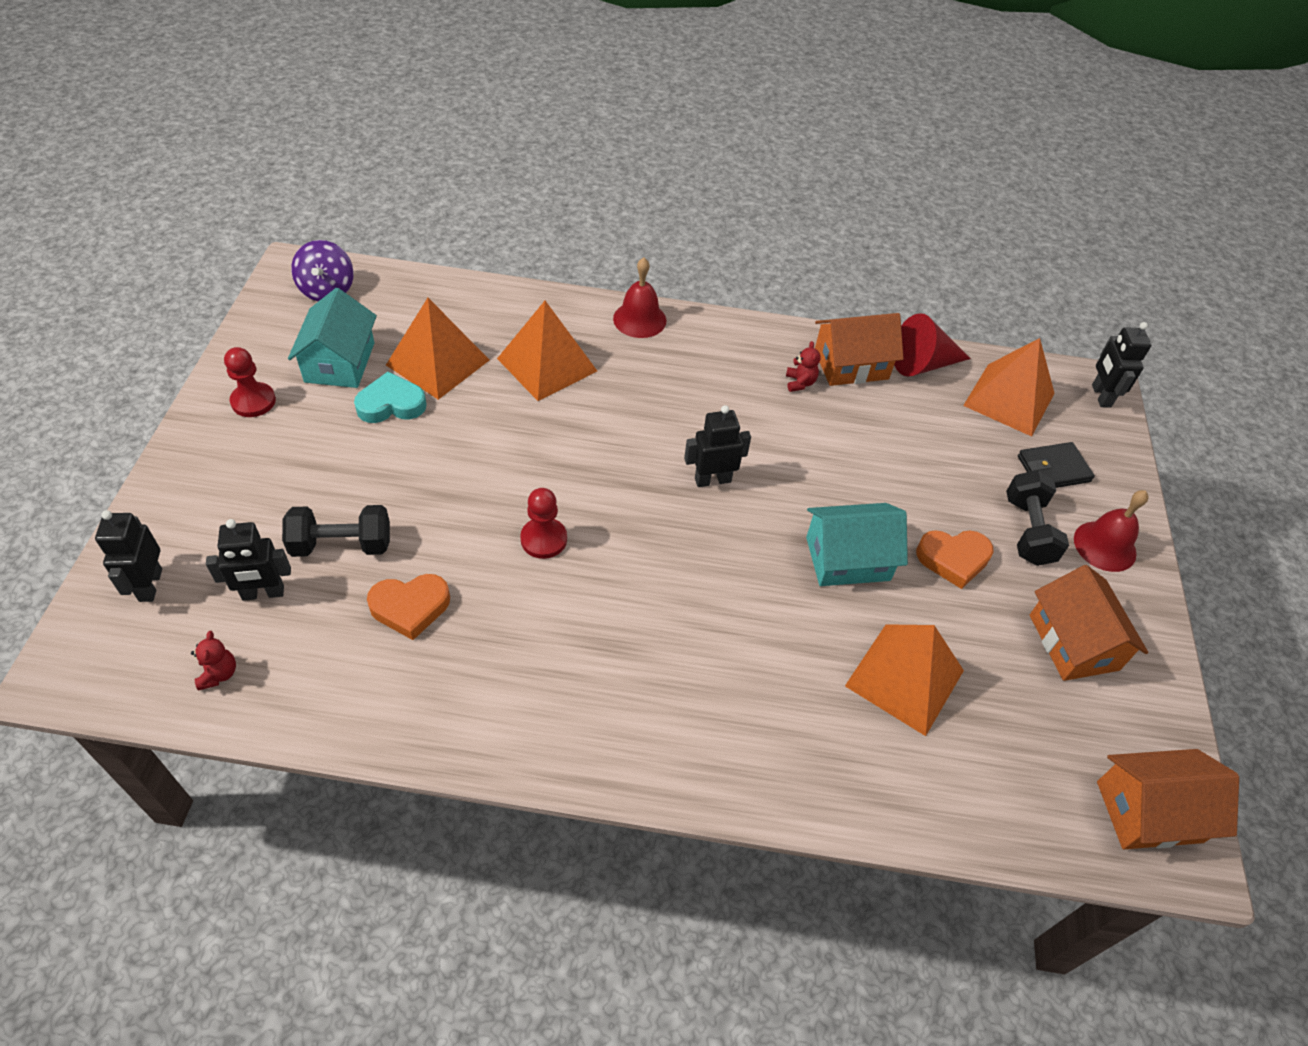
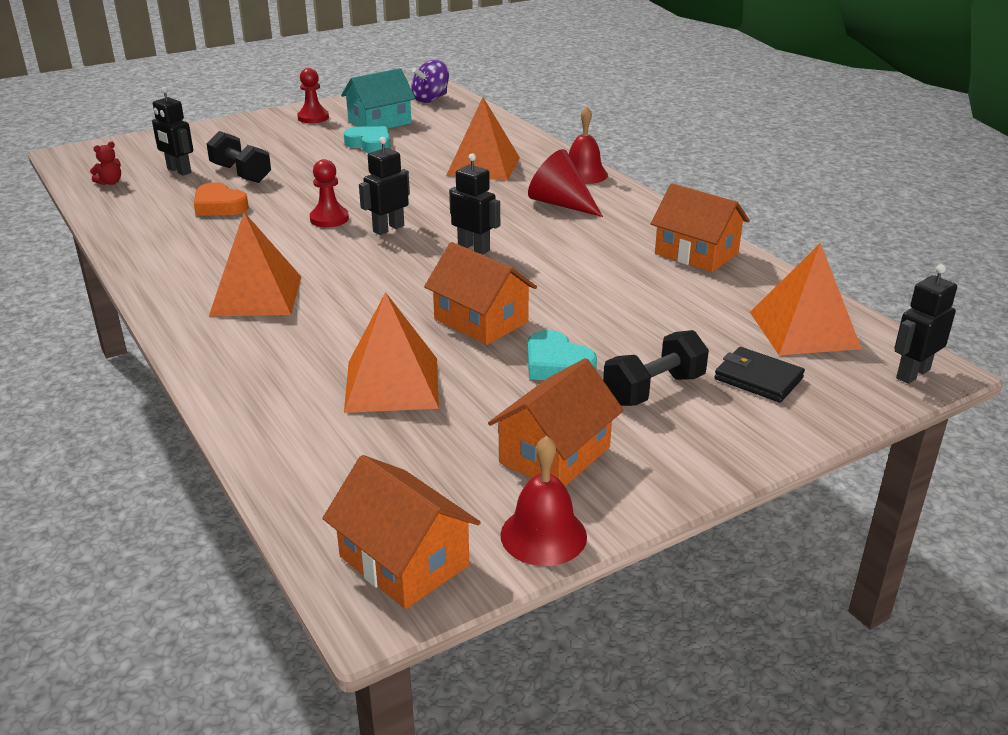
camera: 55 degrees right, 20 degrees down
(150, 585) = (149, 148): black robot -> black robot (388, 229)
(438, 362) = (426, 141): orange pyramid -> orange pyramid (256, 295)
(800, 383) = (634, 242): red teddy bear -> none
(847, 559) = (481, 321): turquoise house -> orange house
(922, 364) = (761, 280): red cone -> red cone (561, 204)
(953, 559) = (557, 365): orange heart -> turquoise heart
(1104, 546) = (708, 436): red bell -> red bell (543, 535)

